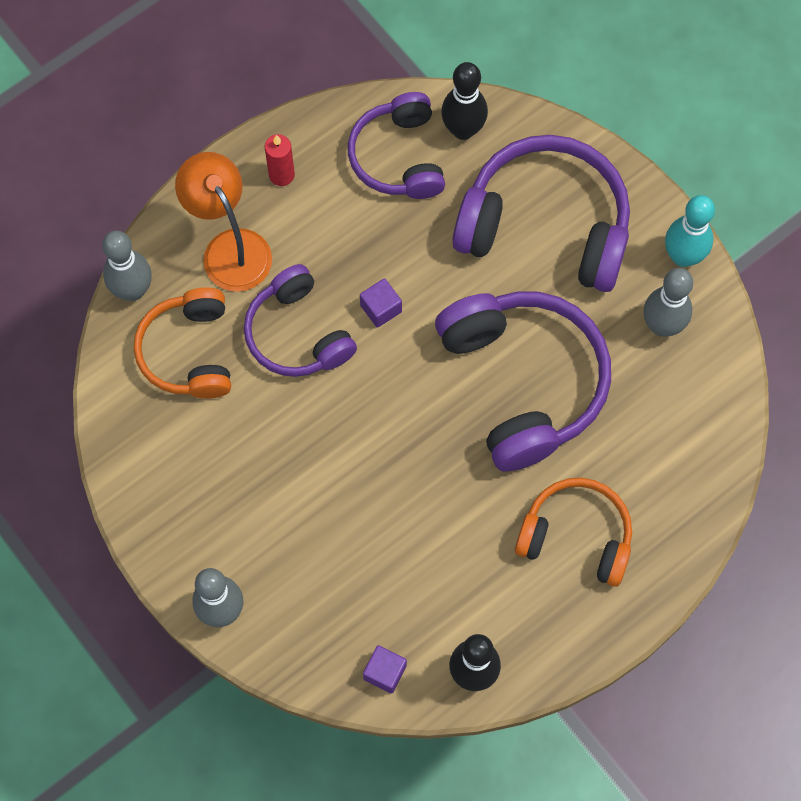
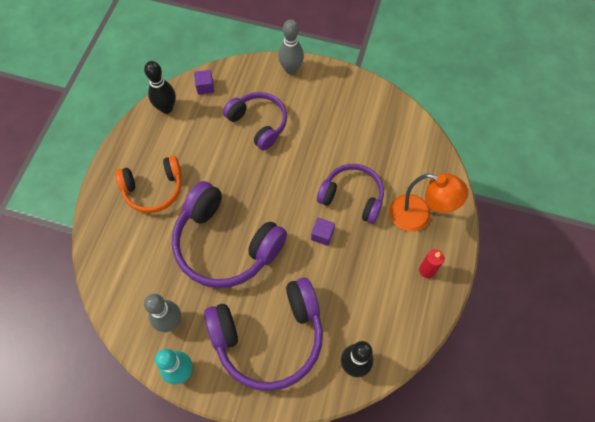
camera: 145 degrees right, 5 degrees down
(133, 290) = (444, 167): grey bowling pin -> none
(189, 352) = (394, 157): orange headphones -> none
(398, 157) = (376, 323): purple headphones -> purple headphones (258, 123)

